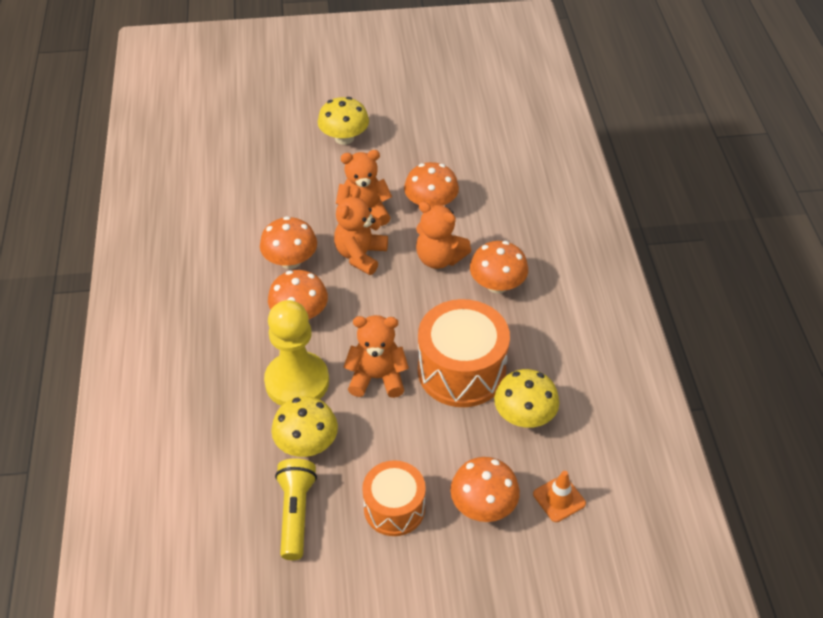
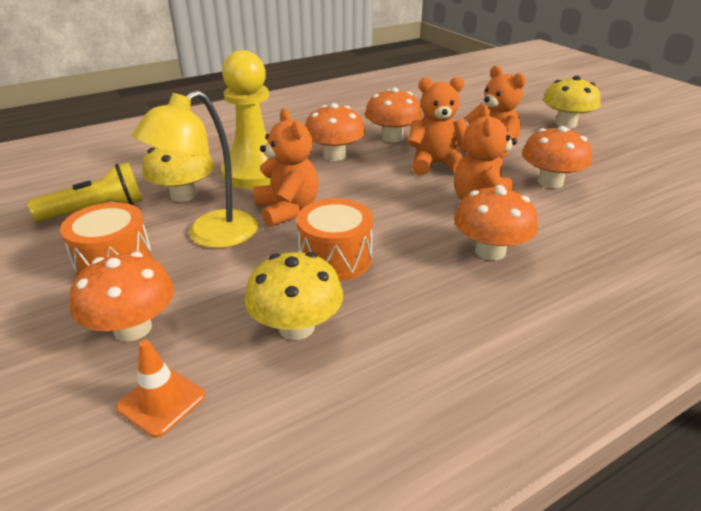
camera: 65 degrees right, 15 degrees down
(388, 438) = (210, 236): none -> yellow lamp
(461, 370) = (335, 258): orange drum -> orange drum, size x0.63

